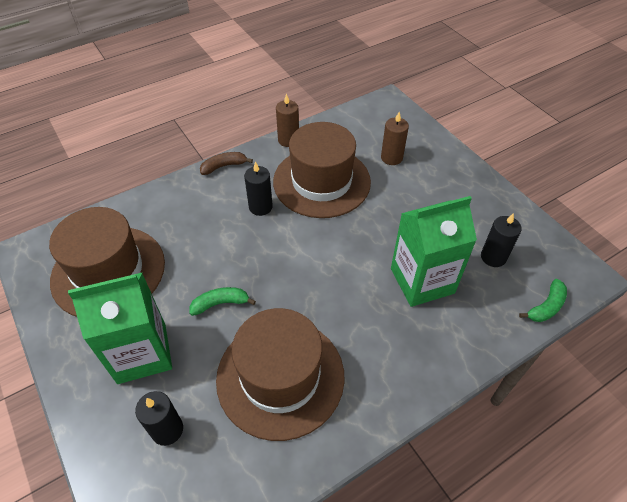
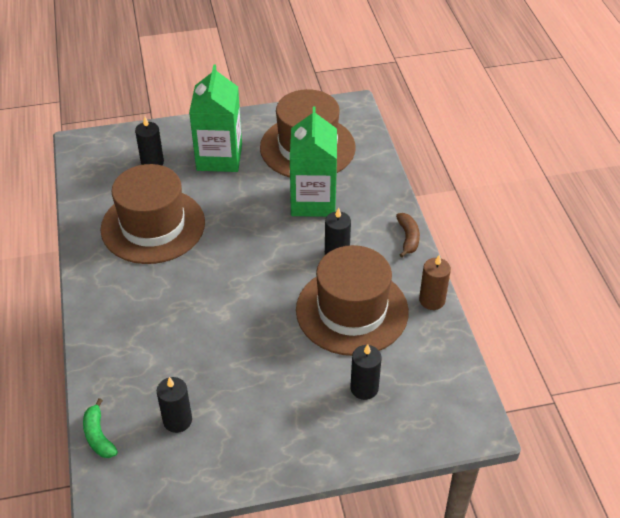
camera: 110 degrees right, 5 degrees down
(220, 303) = (239, 205): green banana -> none
(391, 158) = (364, 388): brown candle -> black candle
(422, 281) = (184, 347): green carton -> green carton (313, 201)

